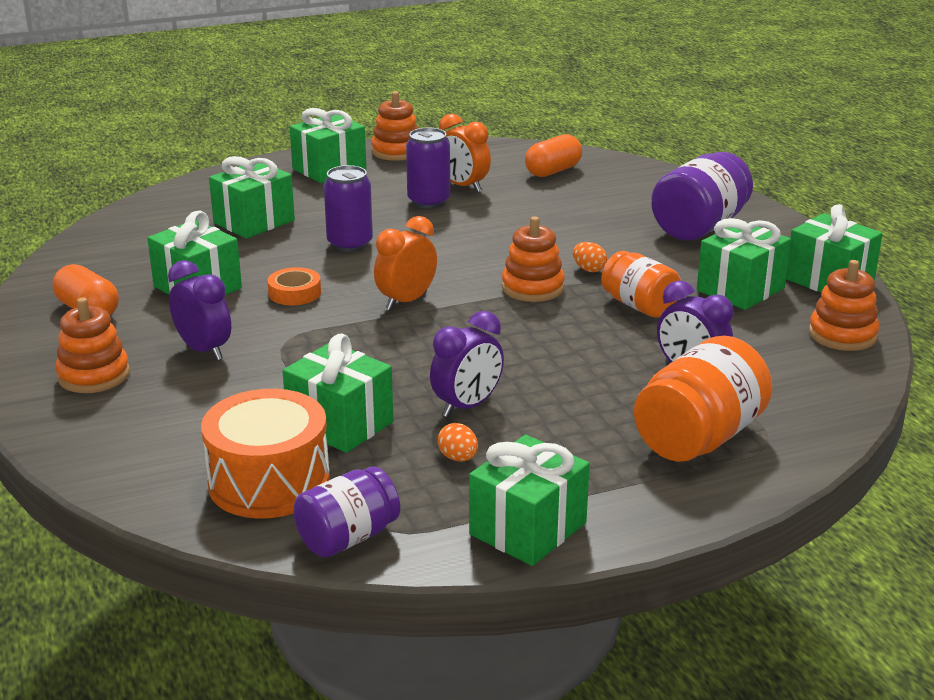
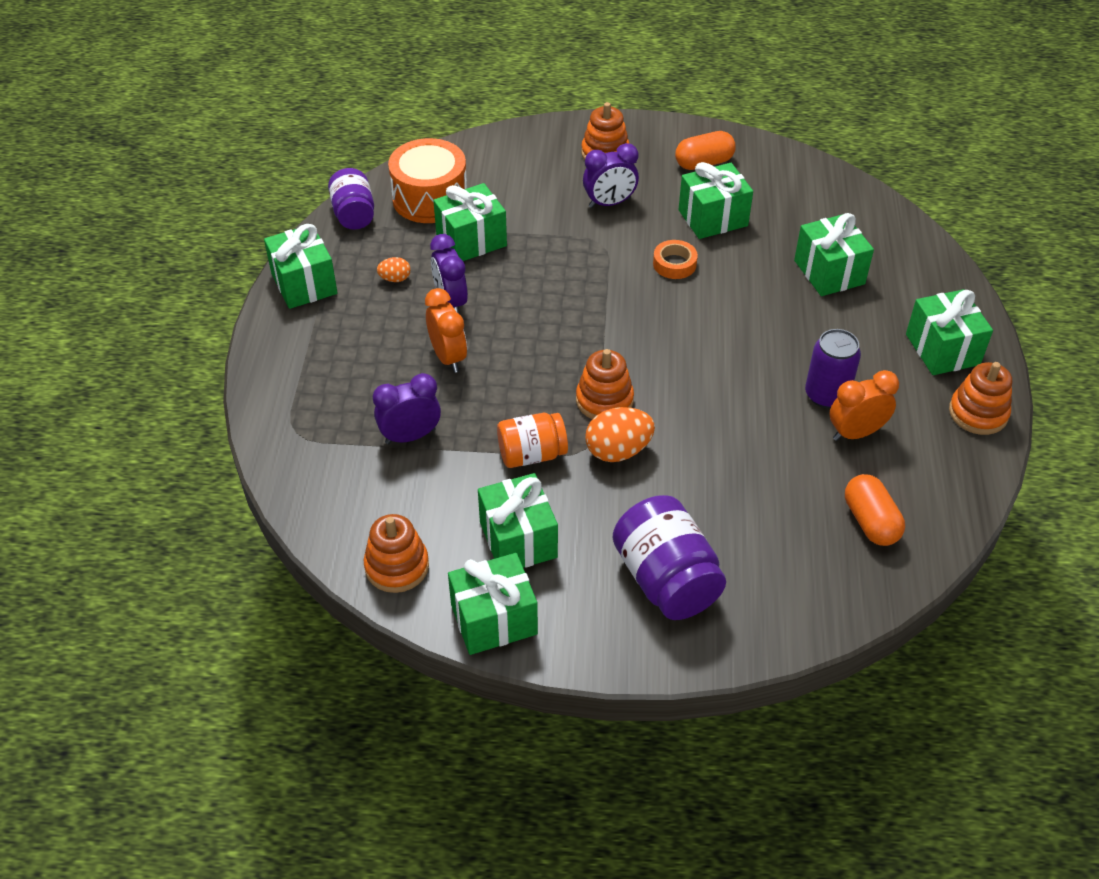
camera: 115 degrees right, 20 degrees up
(350, 244) = (752, 317): purple can -> none
(406, 301) = (624, 319): orange clock -> orange clock (448, 357)
(589, 269) = (618, 451): orange egg -> orange egg, size x1.87
(699, 438) = (329, 399): orange jar -> none

